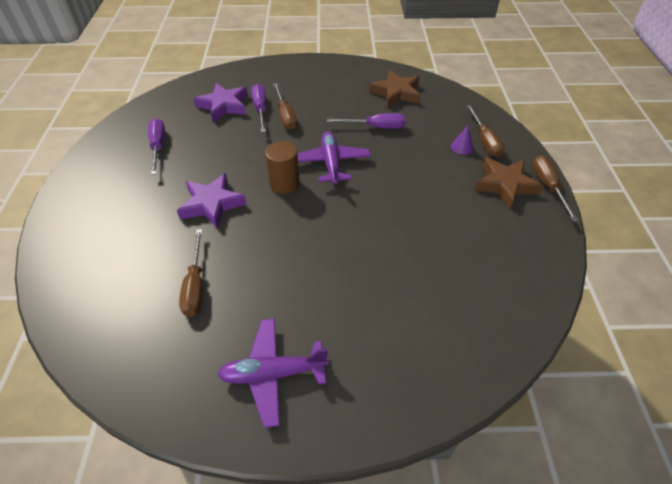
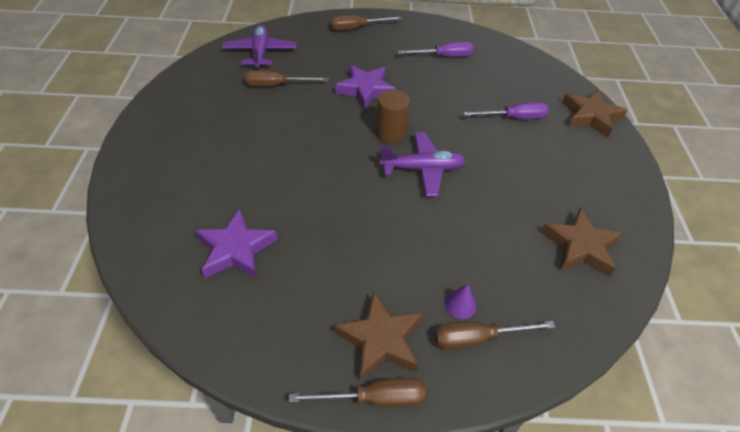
camera: 90 degrees right, 0 degrees up
(224, 105) = (515, 92): purple star -> purple star (236, 249)
(258, 72) = (591, 116): none -> brown star
(273, 374) = (185, 124): purple plane -> purple plane (260, 53)
(285, 116) = (505, 136): brown screwdriver -> brown screwdriver (356, 28)
(375, 127) = (494, 215): purple screwdriver -> none

